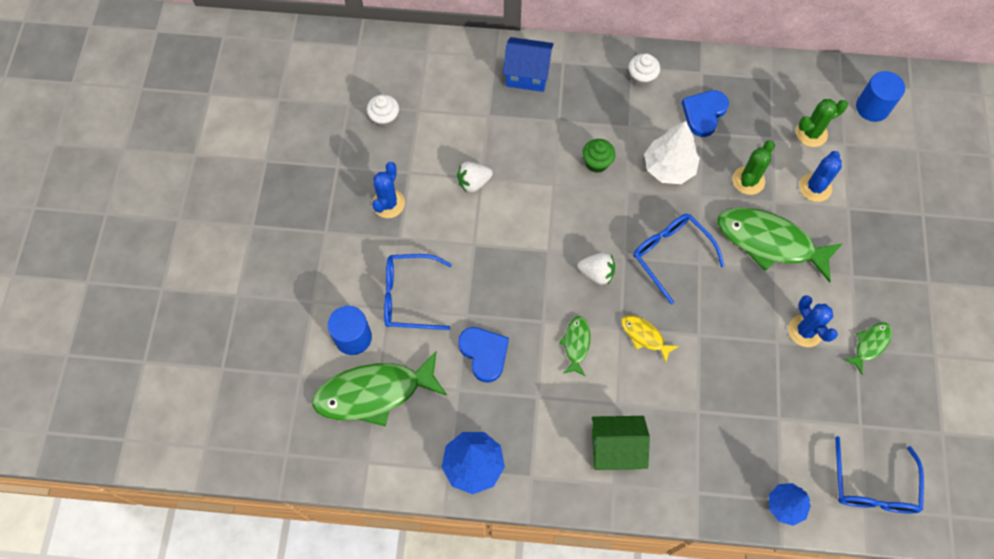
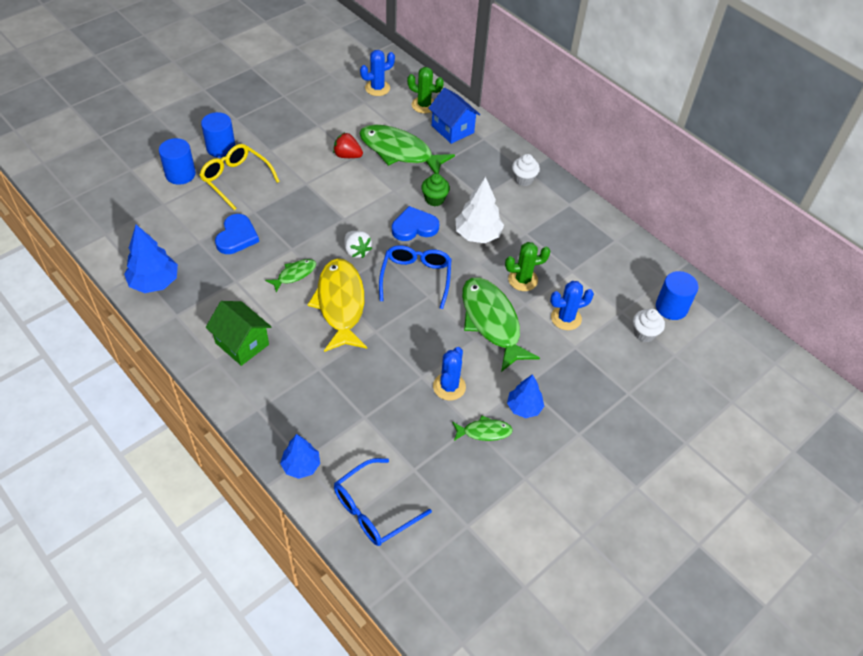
camera: 40 degrees right, 15 degrees down
(353, 275) = (221, 148): none -> blue cylinder
(374, 393) = (154, 207): green fish -> green fish (399, 152)
(385, 119) = (340, 93): white cupcake -> white cupcake (644, 333)
(388, 203) = (286, 131): blue cactus -> blue cactus (377, 88)
(410, 296) = (236, 180): blue glasses -> yellow glasses
(473, 182) = (347, 155): white strawberry -> red strawberry
(644, 336) = (340, 304): yellow fish -> yellow fish, size x2.09
(704, 113) = (541, 225): blue heart -> blue heart (414, 227)
(811, 133) = (604, 288): green cactus -> green cactus (424, 105)
(872, 296) = (524, 407): none -> blue tree

